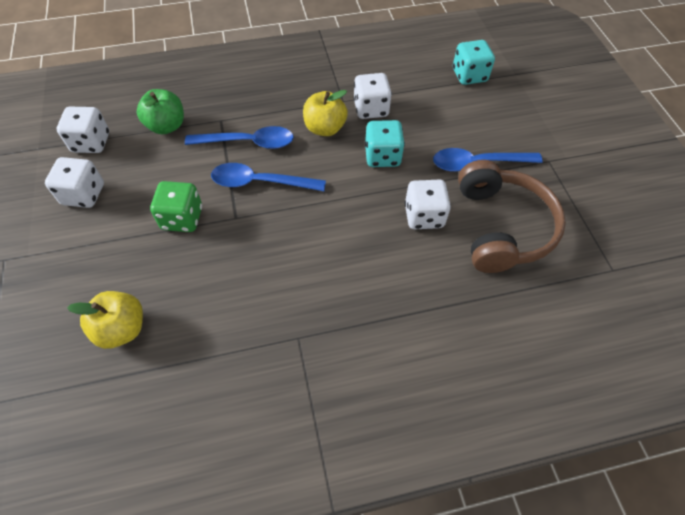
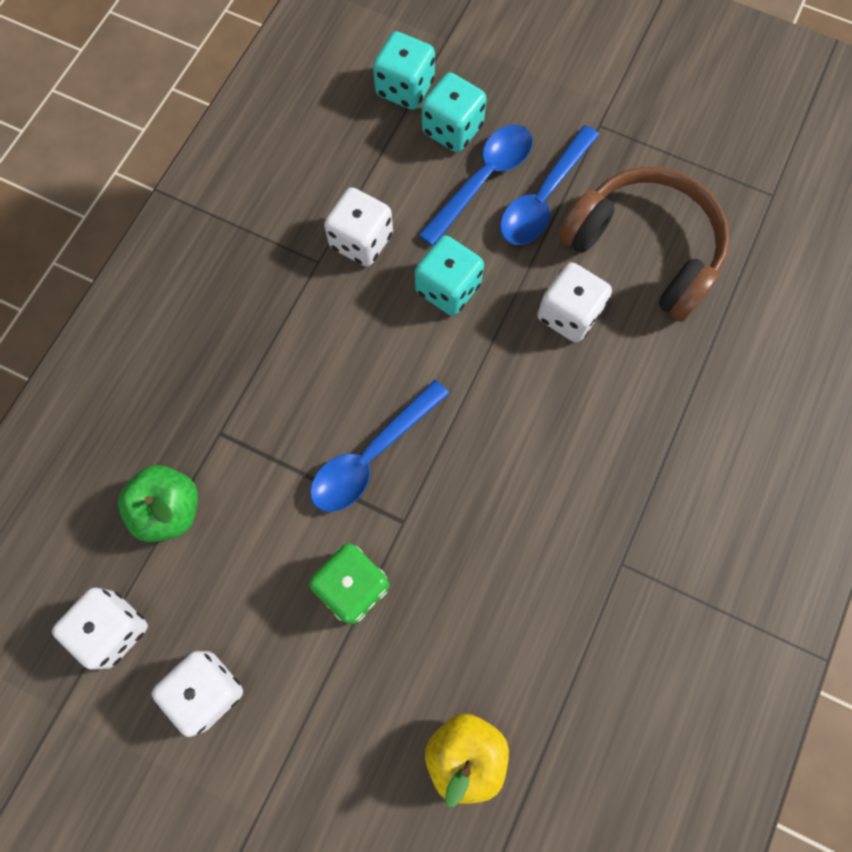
camera: 50 degrees left, 15 degrees up
(249, 142) = (292, 425): blue spoon -> blue spoon (483, 179)
(325, 128) = (347, 318): yellow apple -> none
(470, 105) = (452, 129): none -> turquoise dice

